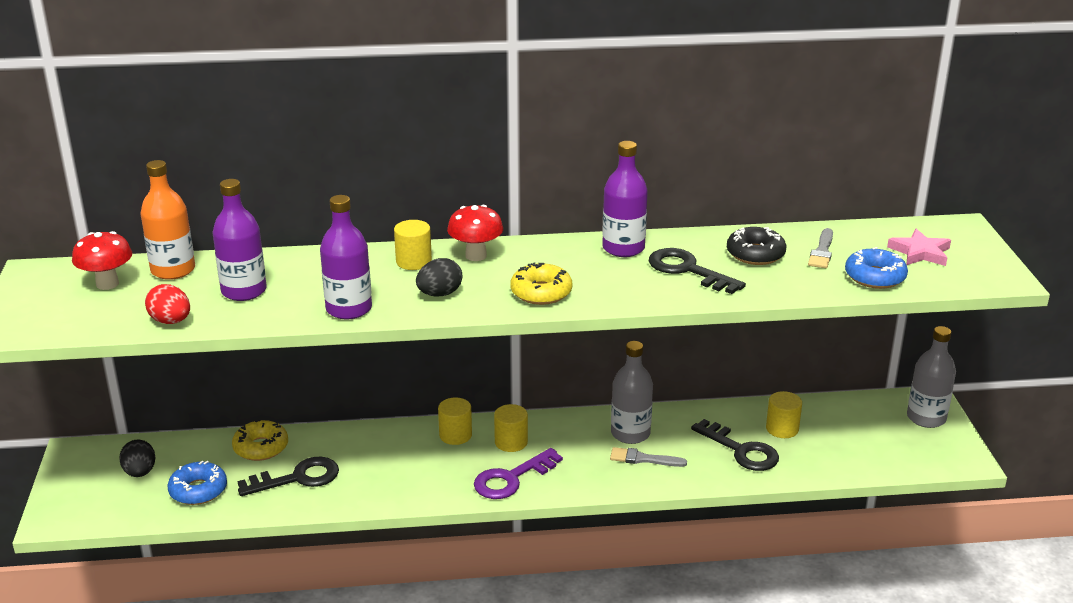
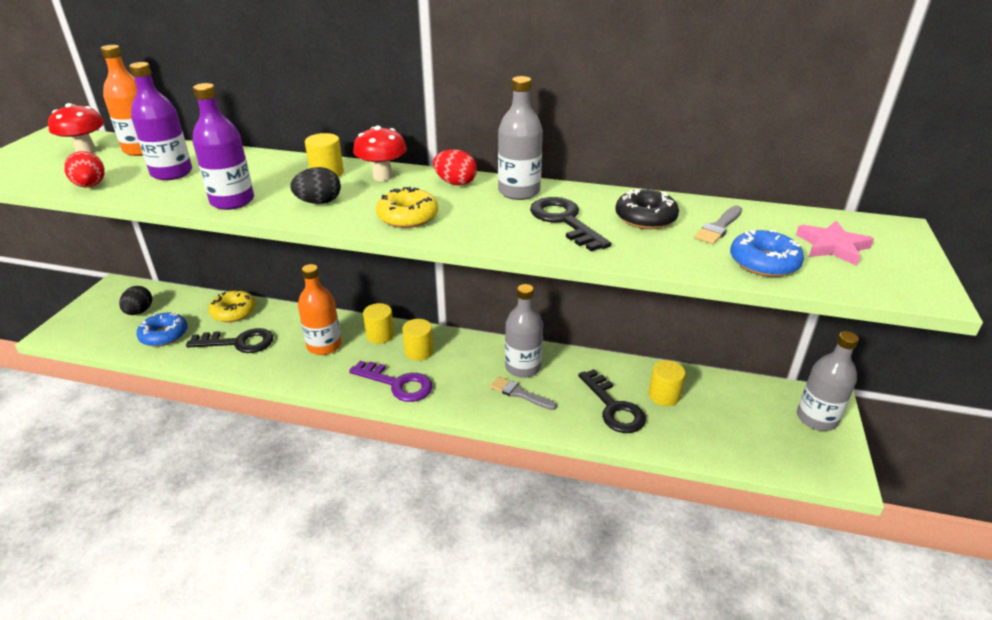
camera: 20 degrees right, 5 degrees up
(401, 459) = (324, 345): none -> orange bottle
(511, 478) = (397, 384): purple key -> purple key turned 135 degrees counterclockwise
(555, 250) = (455, 183): none -> red egg
(623, 248) = (519, 192): purple bottle -> grey bottle

